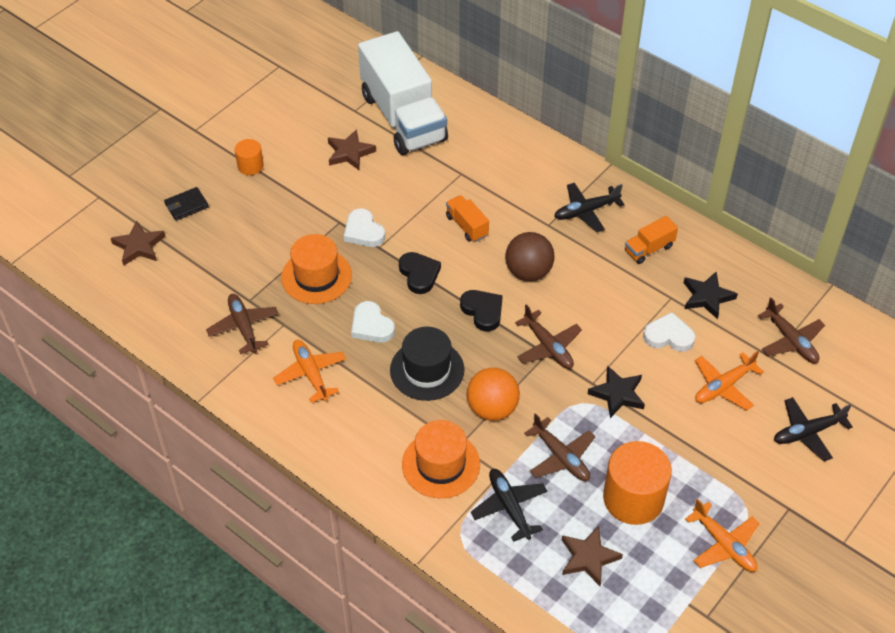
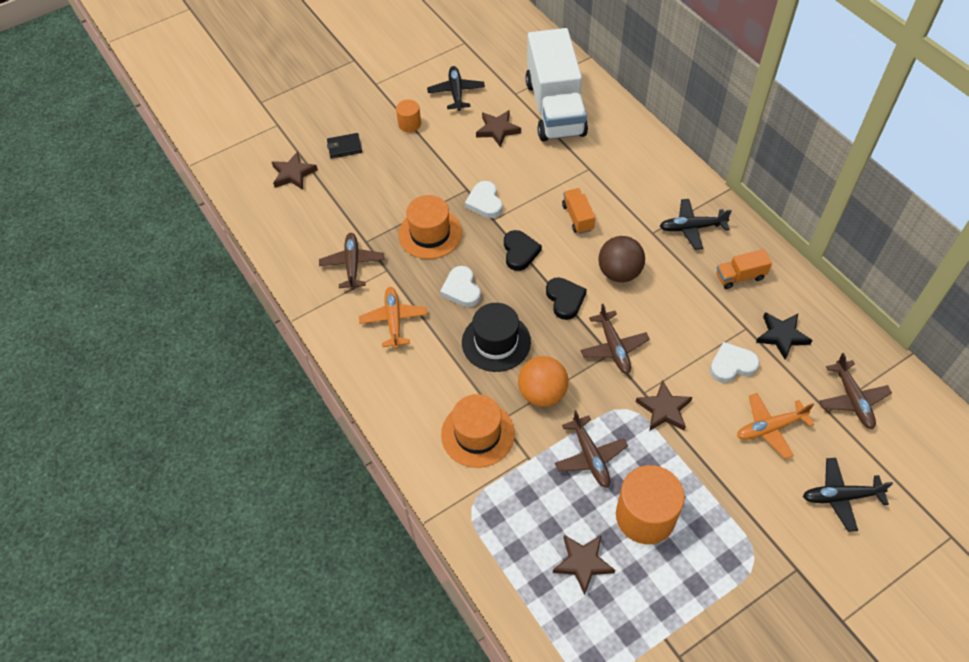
camera: 20 degrees right, 5 degrees up
(509, 507) = (526, 492): black plane -> black plane (456, 92)
(617, 394) = (664, 409): black star -> brown star
(668, 336) = (732, 365): white heart -> white heart turned 45 degrees counterclockwise
(724, 544) = (719, 588): orange plane -> none

